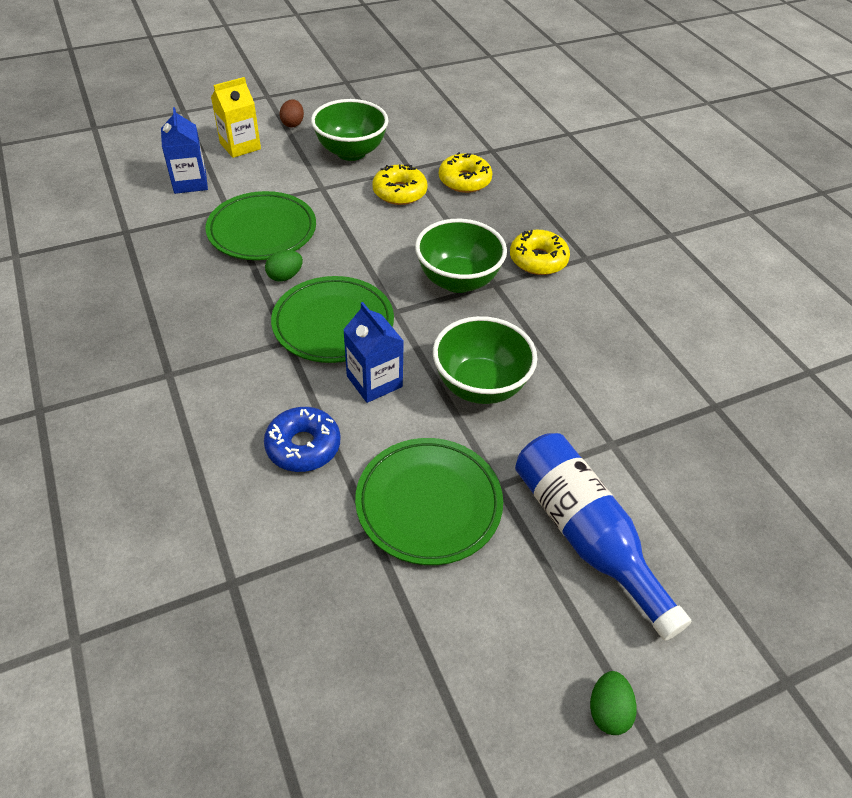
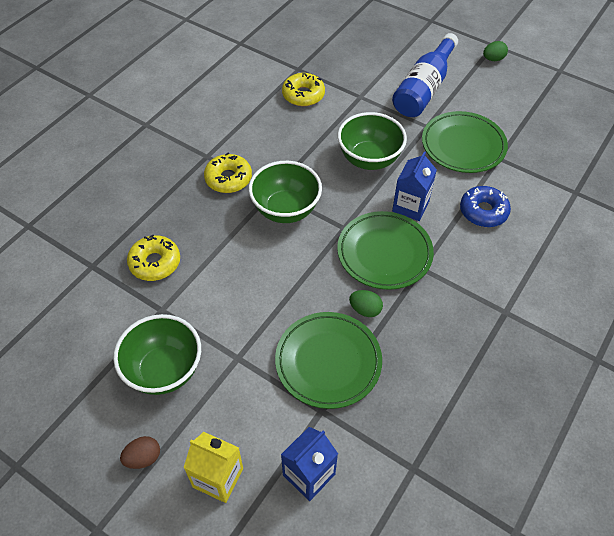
camera: 120 degrees left, 5 degrees up
(399, 192) = (204, 298): yellow donut -> yellow donut (303, 95)

